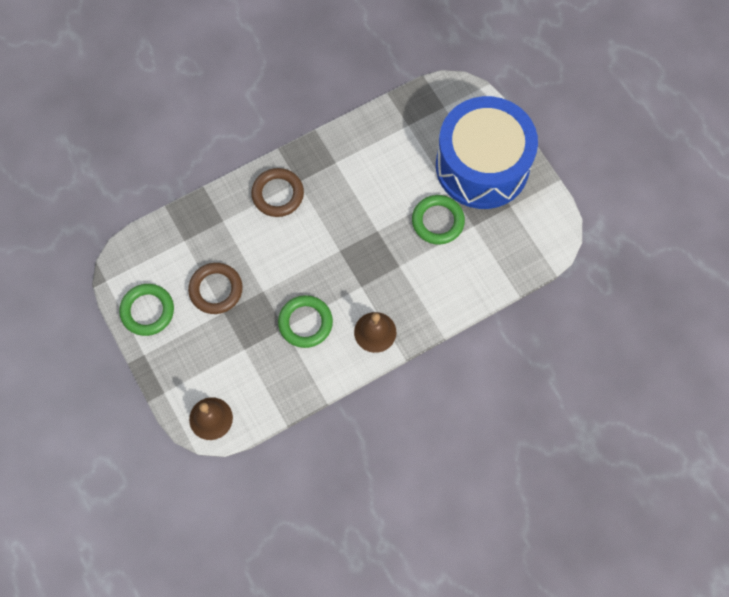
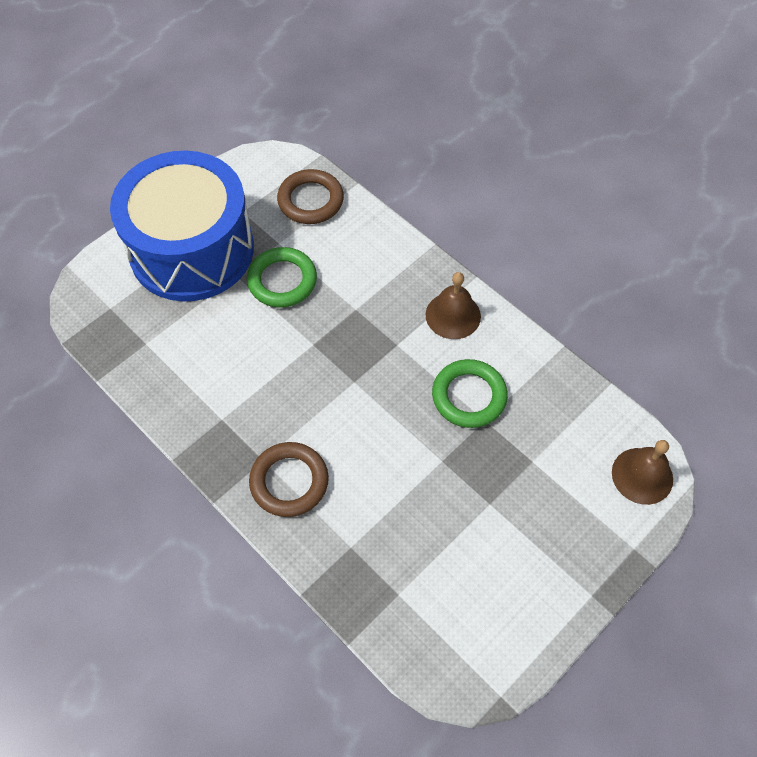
camera: 105 degrees left, 10 degrees down
(147, 311) = (526, 612): green ring -> none
(216, 290) = (461, 524): brown ring -> brown ring (310, 200)

